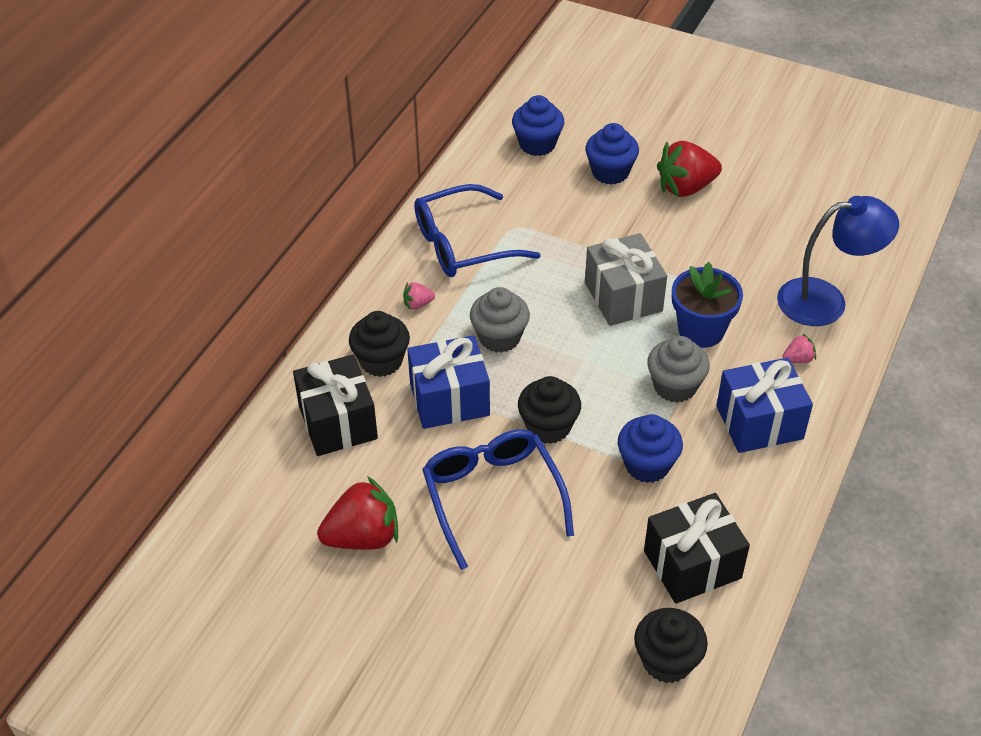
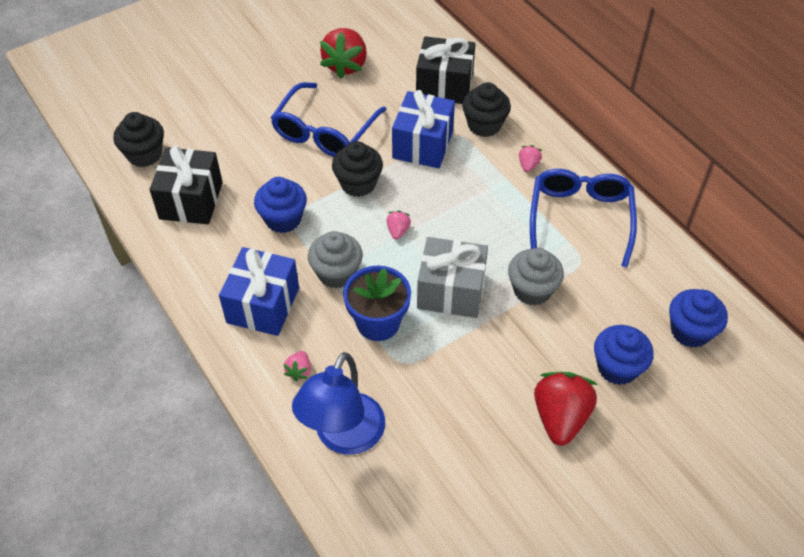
camera: 120 degrees right, 5 degrees up
(493, 497) = (325, 131): blue glasses -> blue glasses turned 105 degrees clockwise
(499, 337) = (462, 196): grey cupcake -> grey cupcake (532, 290)
(584, 365) = (398, 231): none -> pink strawberry

